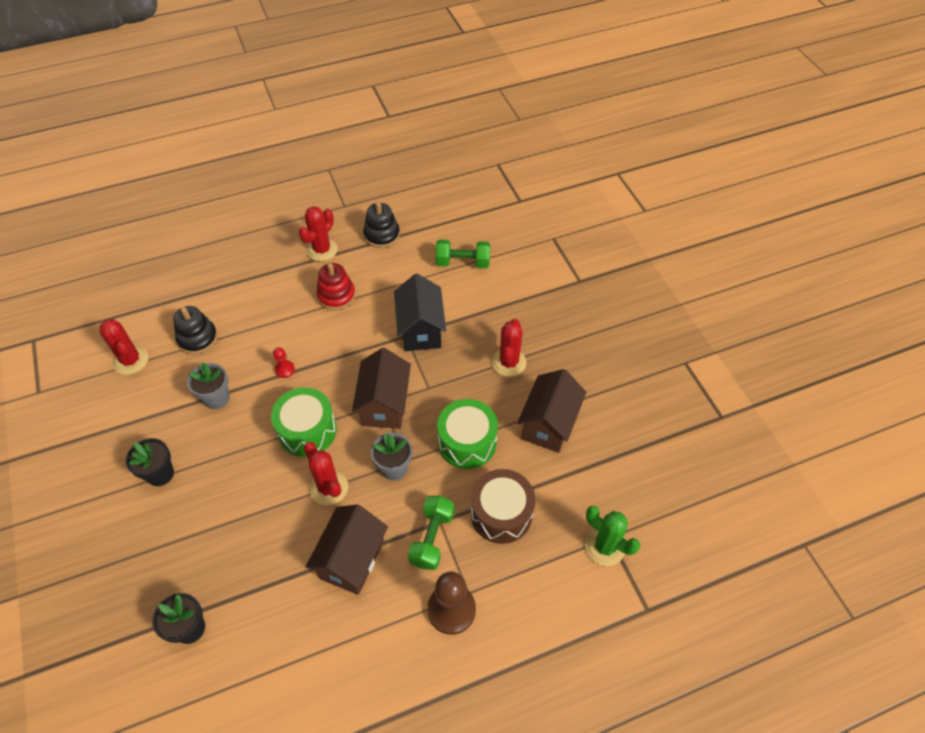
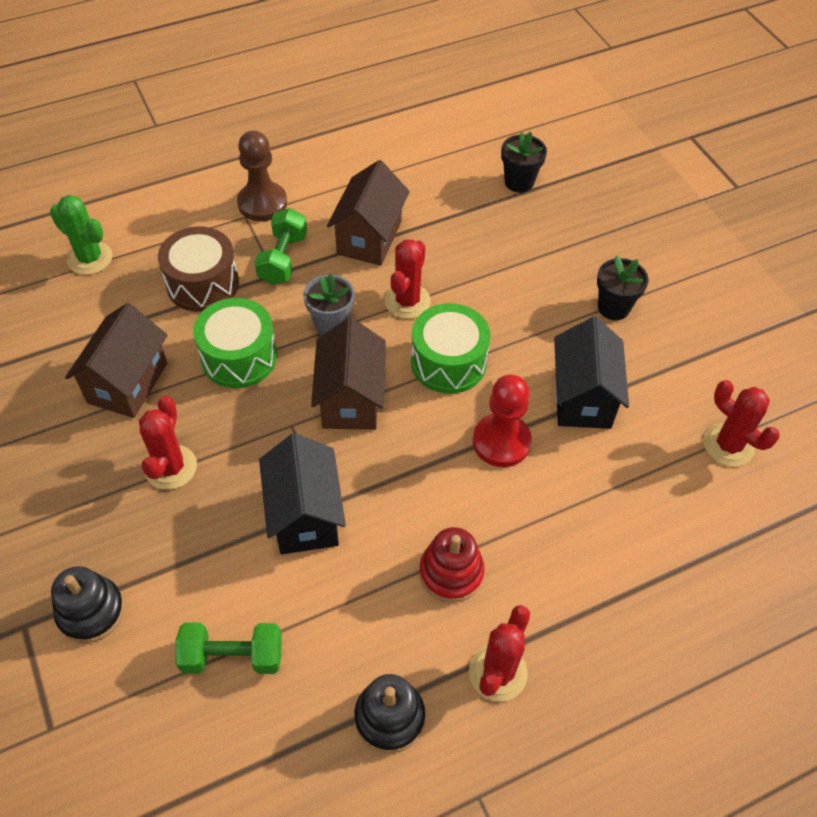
camera: 175 degrees right, 0 degrees up
(198, 338) = (647, 484): black stacking toy -> black stacking toy (91, 611)
(217, 398) = (582, 397): grey flower pot -> black house
(284, 369) = (501, 442): red pawn -> red pawn, size x2.04
(329, 488) = (407, 301): red cactus -> red cactus turned 60 degrees clockwise

